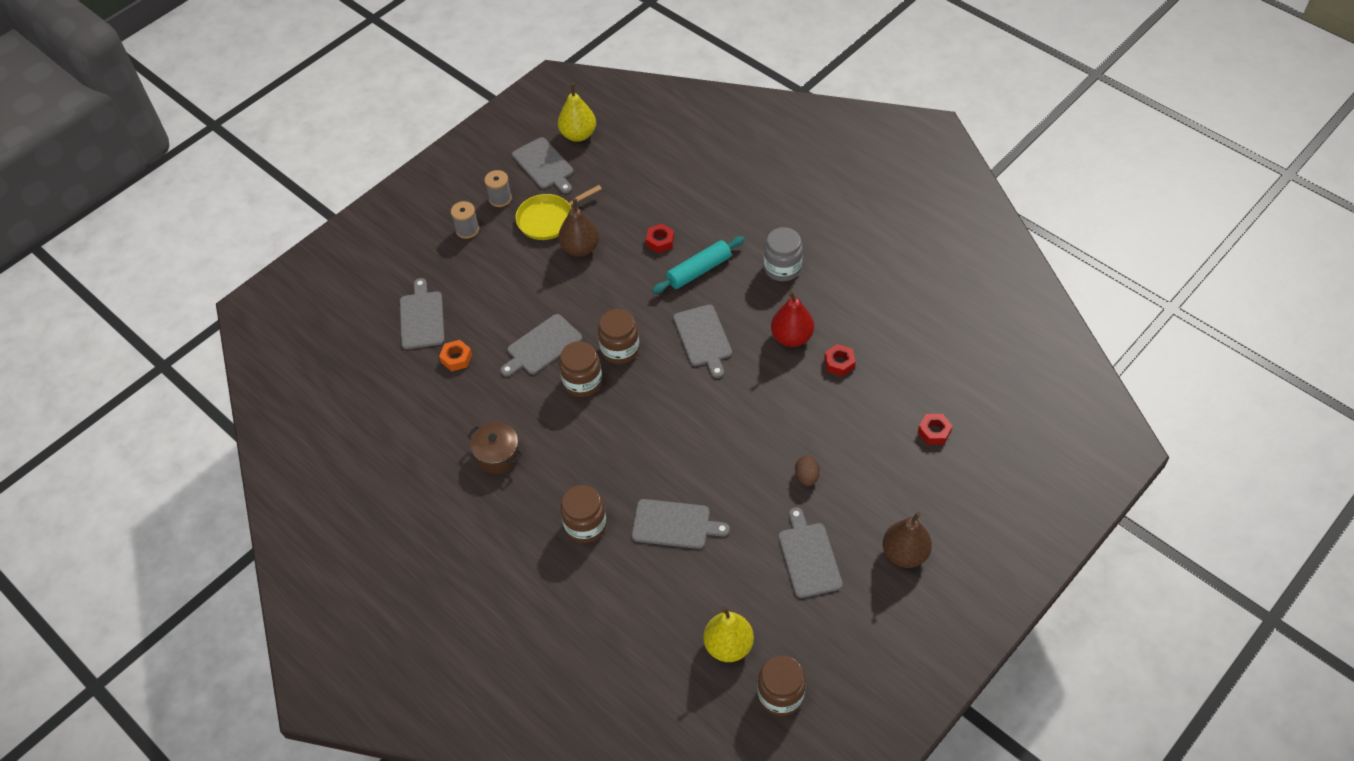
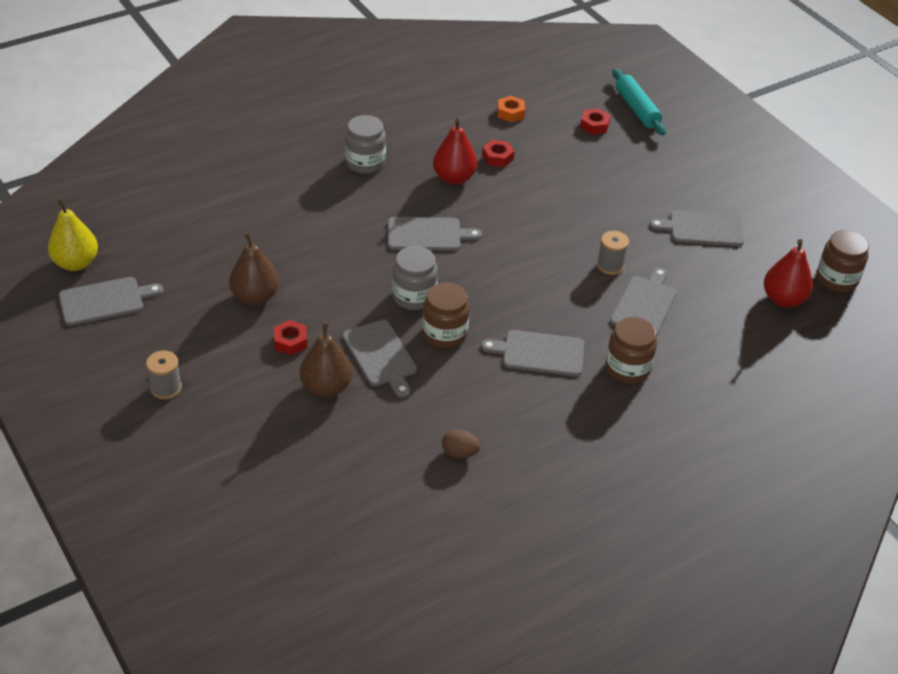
camera: 80 degrees left, 10 degrees down
(422, 318) = (285, 455): grey cutting board -> grey cutting board (539, 353)
(456, 358) = (364, 433): orange nut -> orange nut (510, 113)
(497, 455) = (516, 421): brown pot -> none
(500, 198) = (133, 349): grey spool -> grey spool (610, 265)
(548, 219) = (194, 314): yellow pan -> none
(620, 349) = (414, 296): brown jar -> grey jar
(660, 241) = (281, 235): red nut -> red nut (290, 342)
(699, 270) = (337, 217): turquoise rolling pin -> turquoise rolling pin (636, 109)
(728, 646) = (783, 299): yellow pear -> red pear
(806, 477) = (617, 208): brown egg -> brown egg (459, 453)
(904, 554) = (712, 174): brown pear -> brown pear (326, 388)

